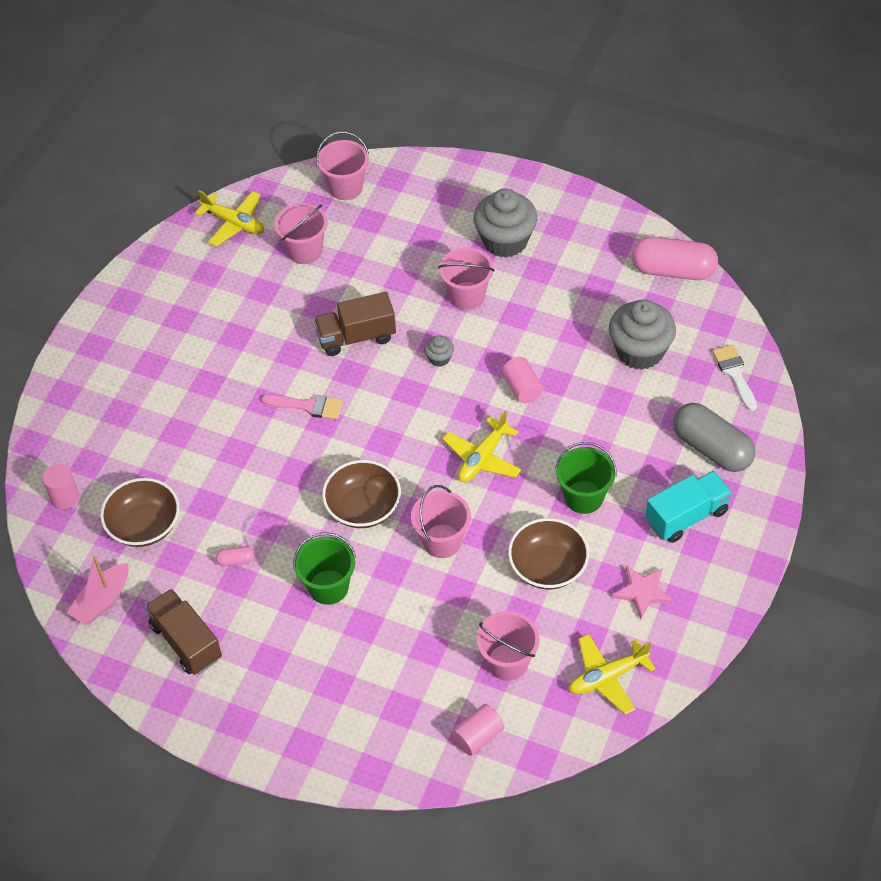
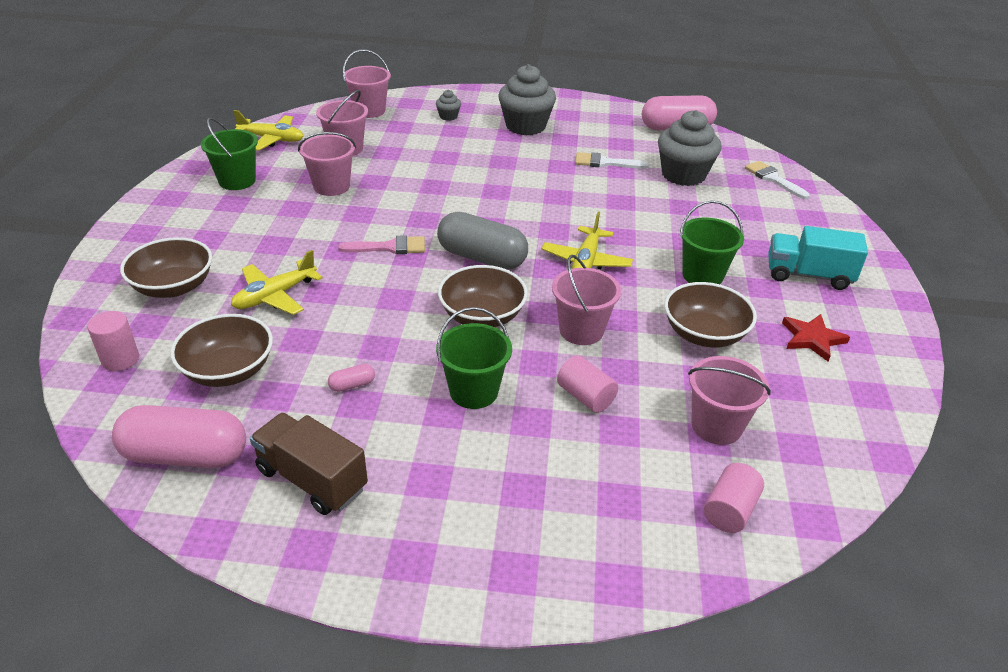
camera: 20 degrees left, 15 degrees down
(102, 601) = (186, 455): pink boat -> pink capsule
(114, 422) = (173, 287): none -> brown bowl
(189, 285) = (237, 181): none -> green bucket
(356, 337) = (418, 195): brown truck -> none
(439, 358) = (505, 200): grey cupcake -> grey cupcake (448, 116)
(467, 296) = (510, 159): pink bucket -> pink bucket (331, 186)
(522, 388) = (594, 209): pink cylinder -> pink cylinder (585, 397)
(565, 317) = (605, 163): none -> white brush
(607, 677) = (833, 419): yellow plane -> yellow plane (275, 296)
(642, 592) = (812, 339): pink star -> red star
(686, 516) = (808, 275): turquoise truck -> turquoise truck turned 120 degrees counterclockwise
(711, 448) = (792, 226): grey capsule -> grey capsule (482, 258)

